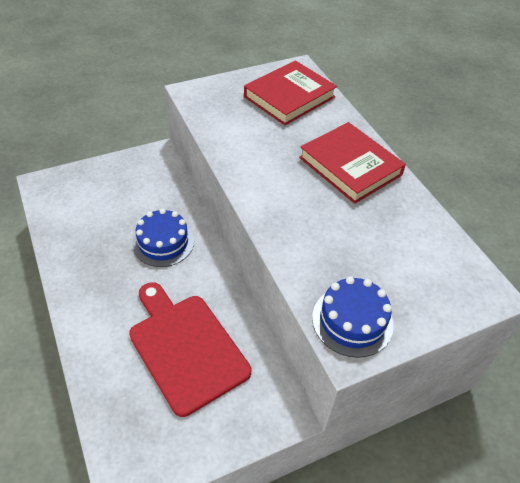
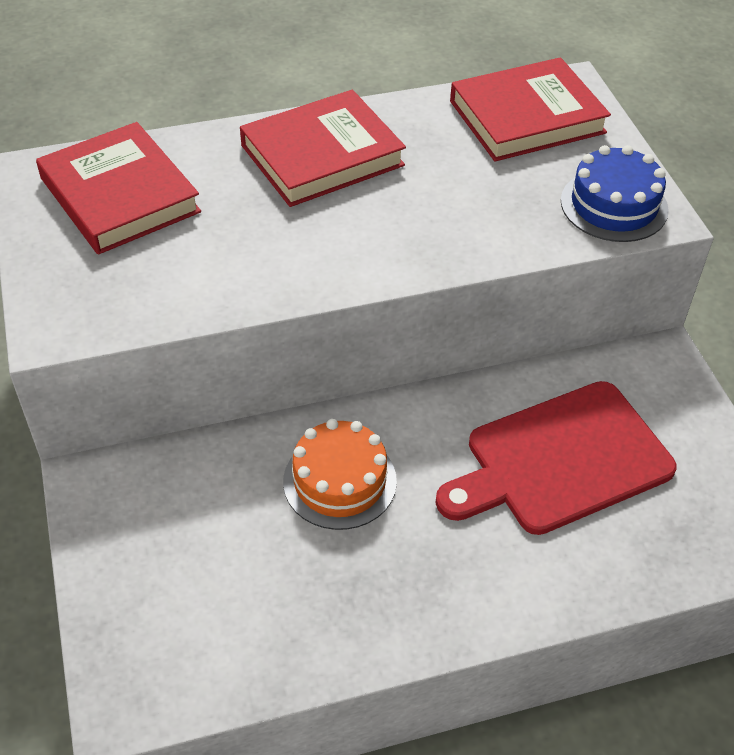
camera: 80 degrees left, 0 degrees up
(163, 242) = (339, 481): blue cake -> orange cake
(435, 266) = (527, 117): none -> red book

